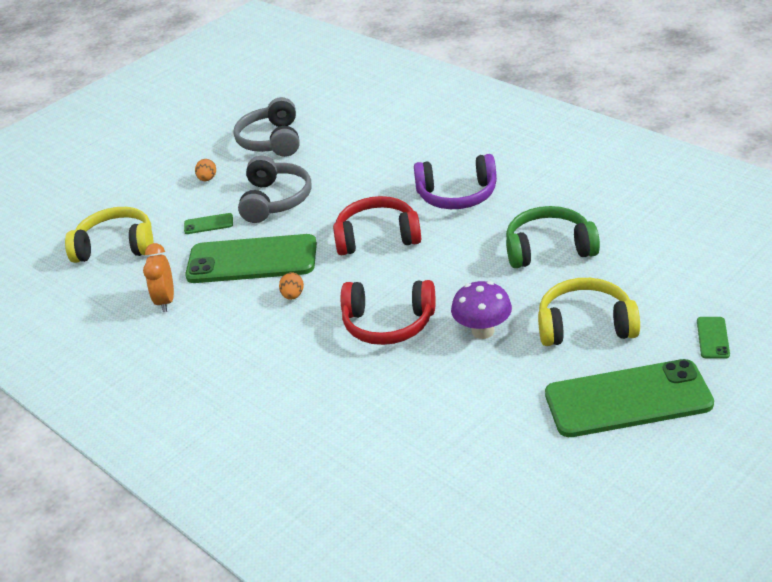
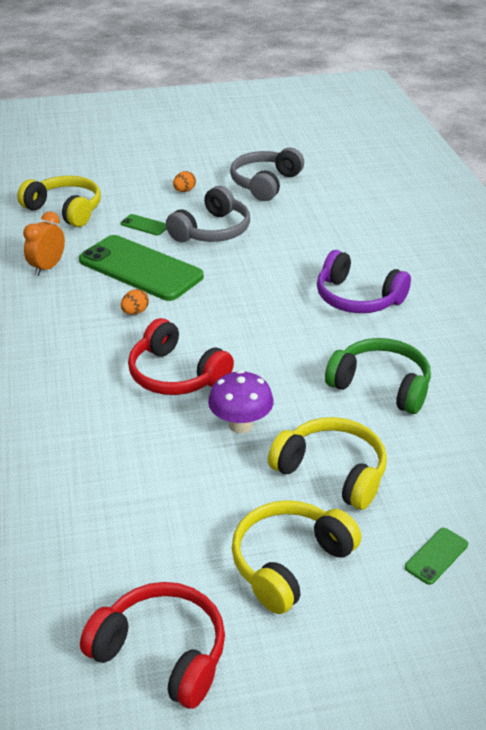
camera: 30 degrees right, 0 degrees up
(377, 237) = (252, 299): red headphones -> red headphones (162, 652)
(628, 399) = (289, 563): green phone -> yellow headphones

